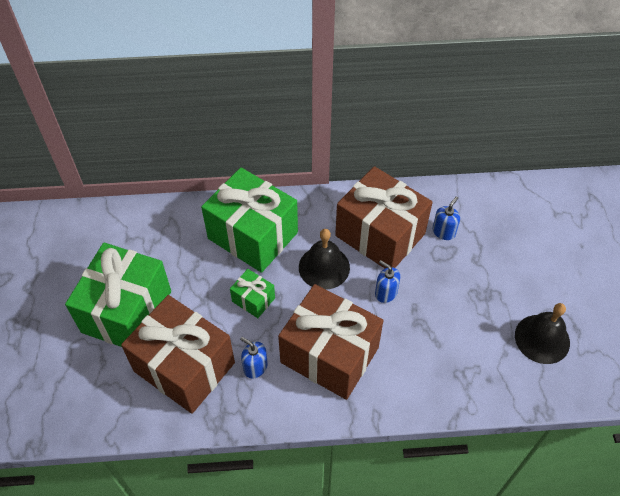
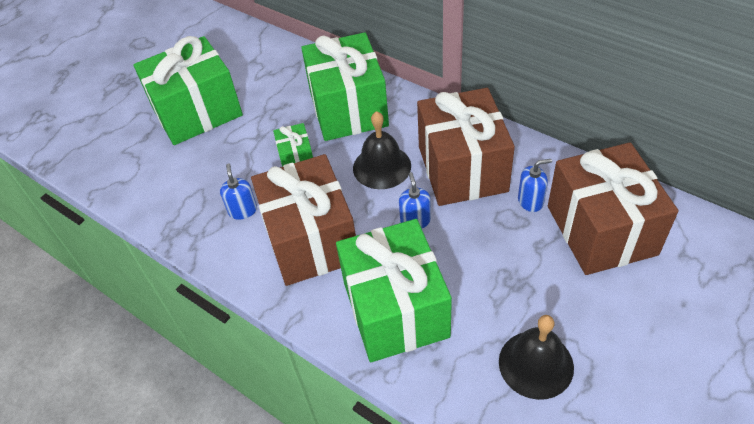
camera: 45 degrees right, 5 degrees down
(184, 367) = (193, 176): brown gift -> brown gift (601, 230)
(433, 363) = (395, 309): none -> green gift

